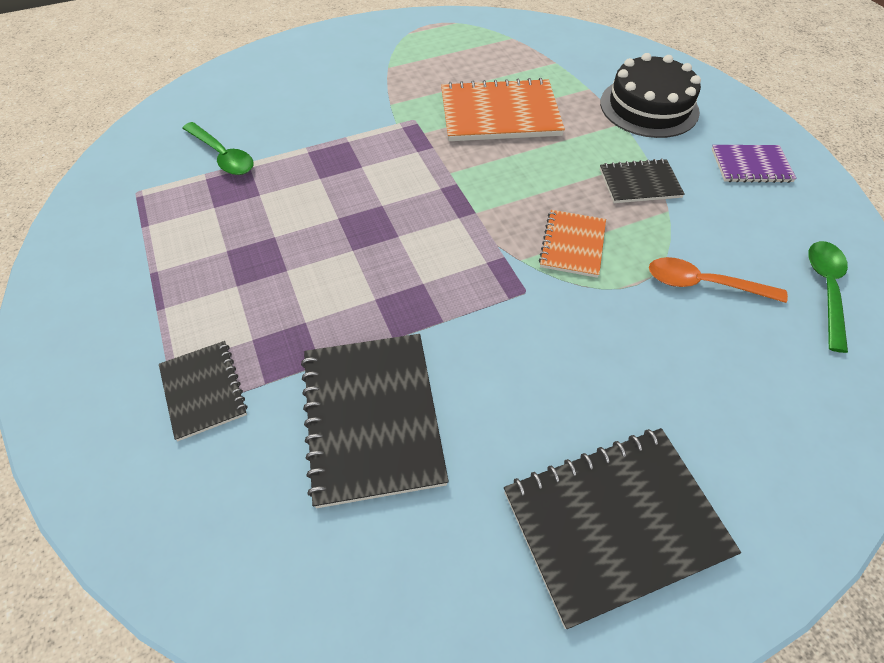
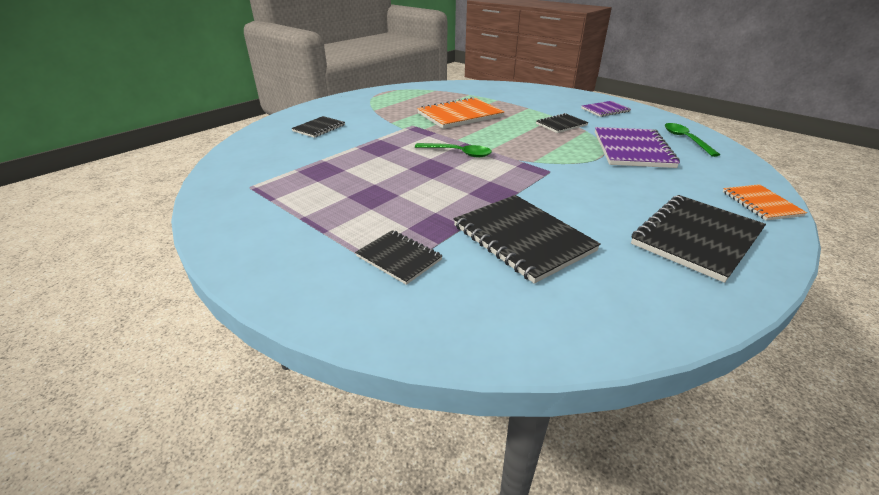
camera: 25 degrees left, 20 degrees down
(223, 156) = (300, 160): green spoon -> green spoon (458, 153)
(289, 91) = (319, 128): none -> black notebook
(572, 245) = (554, 150): orange notebook -> orange notebook (761, 204)
(649, 107) = (535, 101): black cake -> none
(703, 284) = (632, 149): orange spoon -> purple notebook

